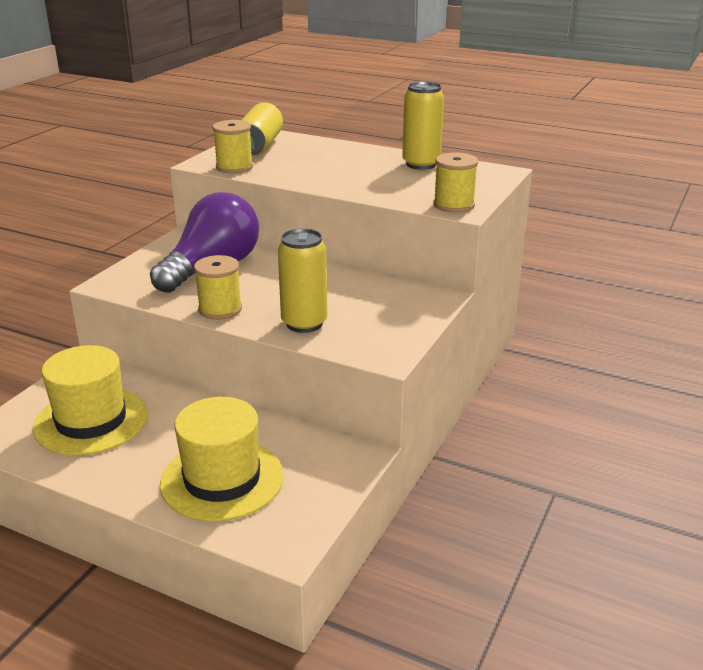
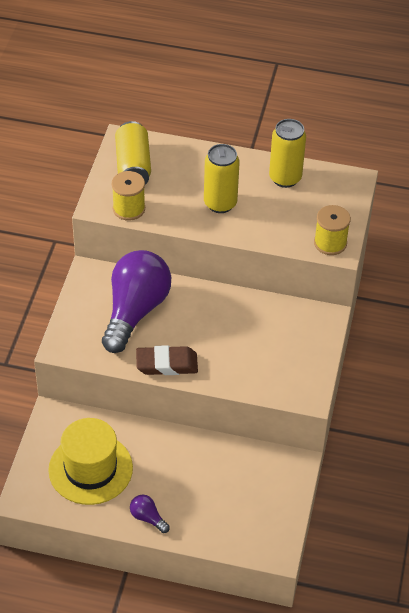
camera: 15 degrees left, 20 degrees up
(129, 479) = (147, 518): none -> purple light bulb
(220, 309) = (167, 364): yellow spool -> brown eraser
(222, 479) = (211, 505): yellow hat -> none
(304, 323) = (237, 369): yellow can -> yellow can (220, 203)

